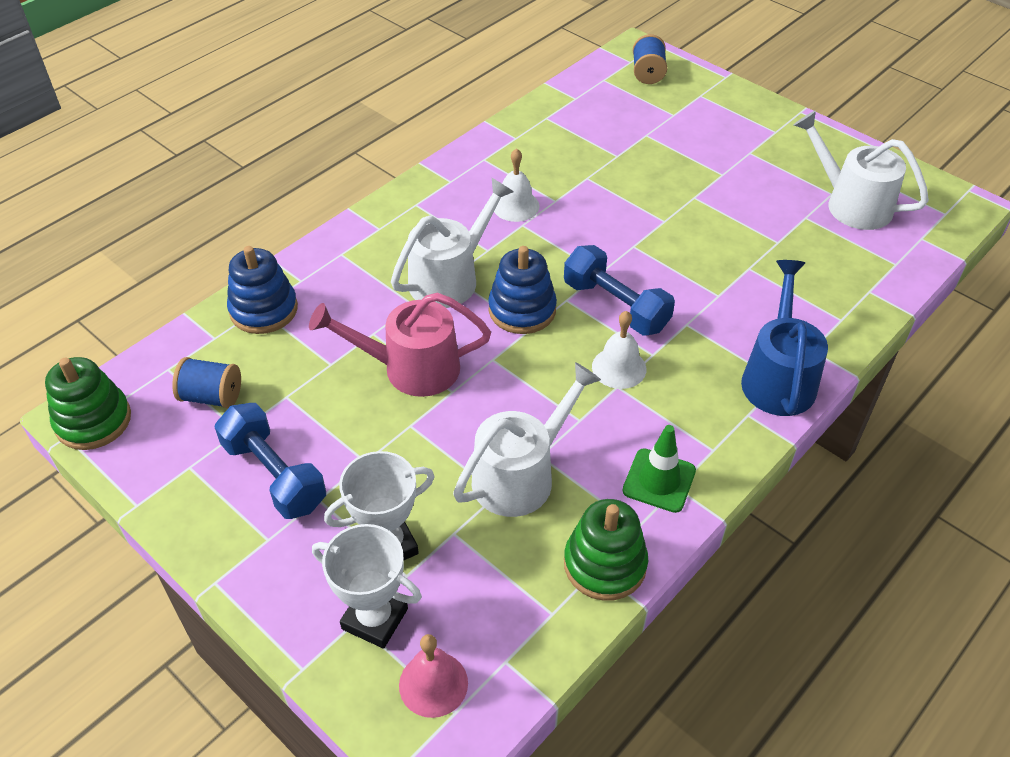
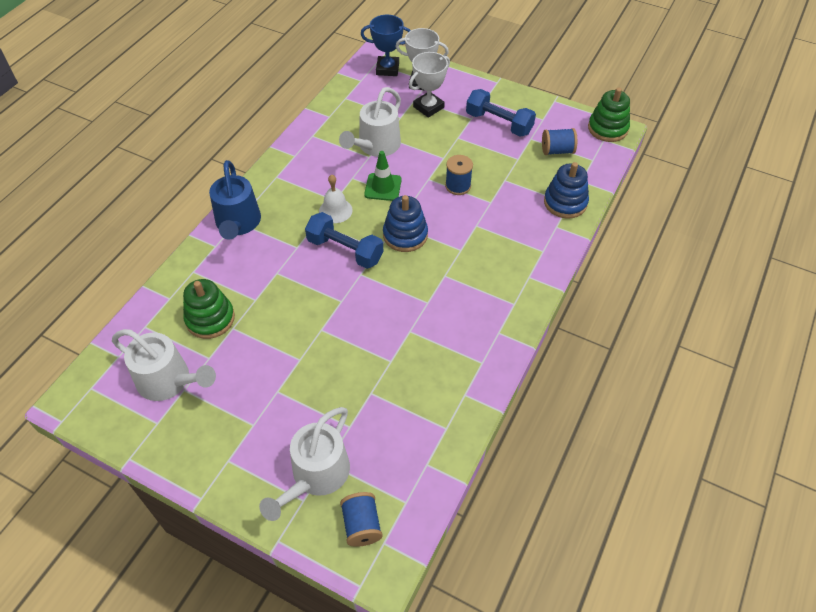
camera: 165 degrees right, 5 degrees up
(410, 368) = (458, 186): pink watering can -> blue spool
(433, 684) = (387, 69): pink bell -> blue trophy
(450, 277) = (460, 248): white watering can -> white watering can (316, 476)
(515, 206) = (438, 318): white bell -> none
(605, 564) = (325, 118): green stacking toy -> green stacking toy (210, 319)
(659, 480) = (304, 156): green traffic cone -> green traffic cone (383, 187)

